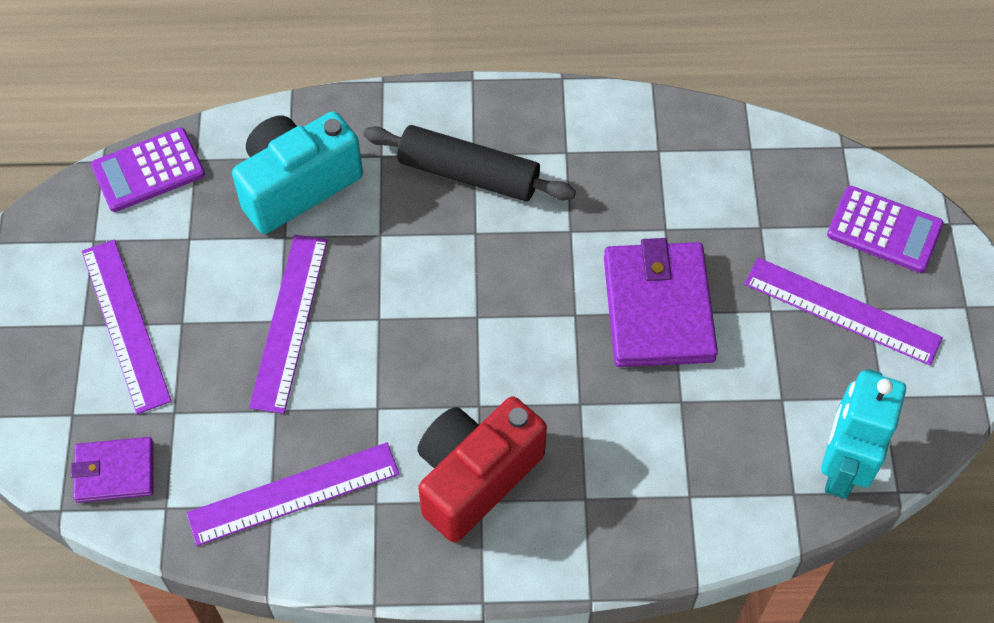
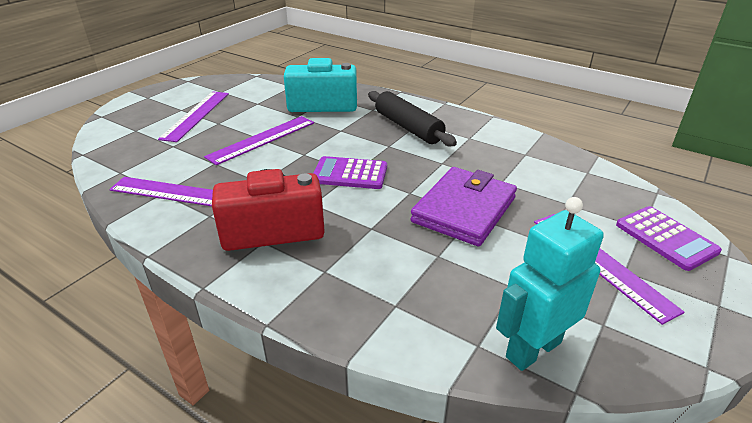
camera: 35 degrees right, 25 degrees down
(115, 472) = (120, 152): purple wallet -> none
(148, 170) = (269, 82): purple calculator -> purple calculator (350, 174)

